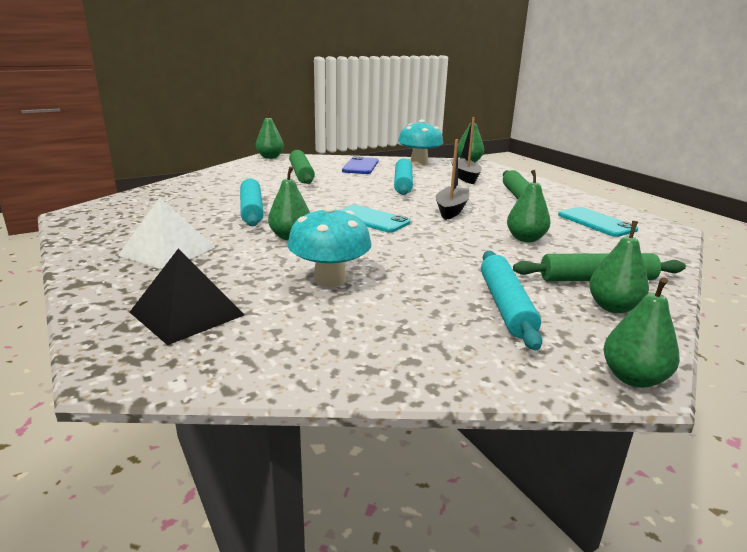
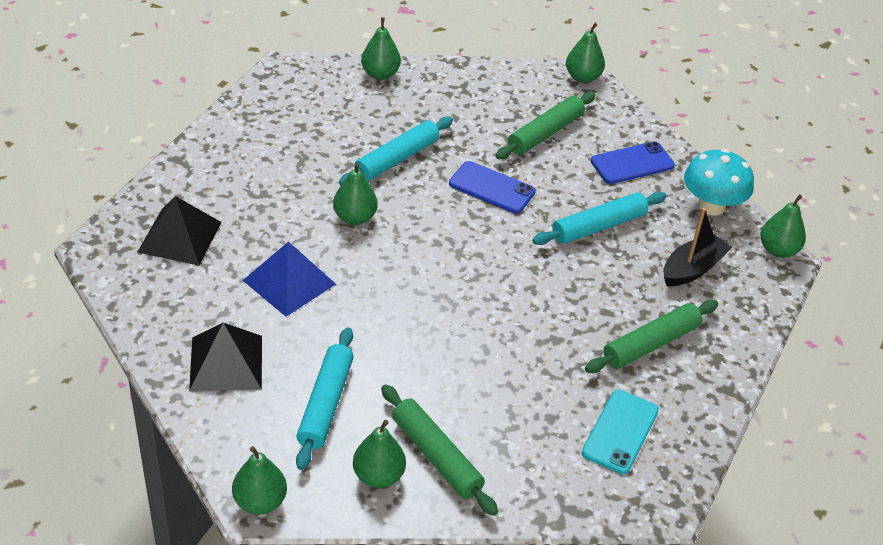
camera: 55 degrees right, 20 degrees up
(167, 251) = (263, 166): white pyramid -> none
(328, 195) = (491, 188): none -> blue phone
(330, 279) = (289, 282): turquoise mushroom -> blue pyramid
(371, 219) = (450, 249): turquoise phone -> none
(406, 339) = (226, 363): none -> black pyramid
(451, 210) = (542, 298): black boat -> none
(506, 306) = (325, 404): turquoise rolling pin -> turquoise rolling pin turned 45 degrees counterclockwise
(525, 239) = (502, 381): green pear -> green pear (380, 74)

